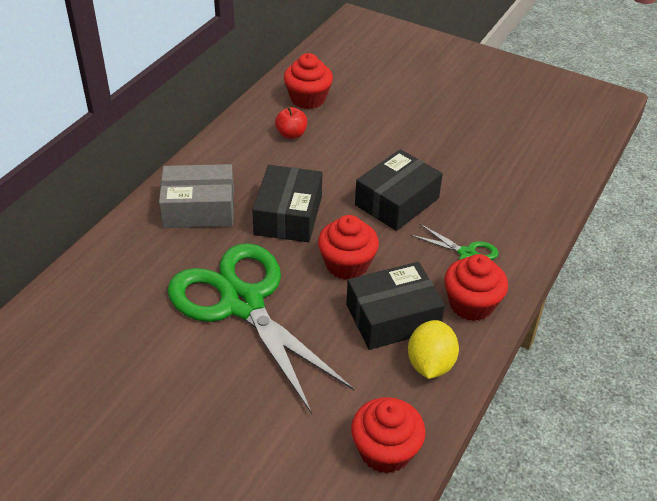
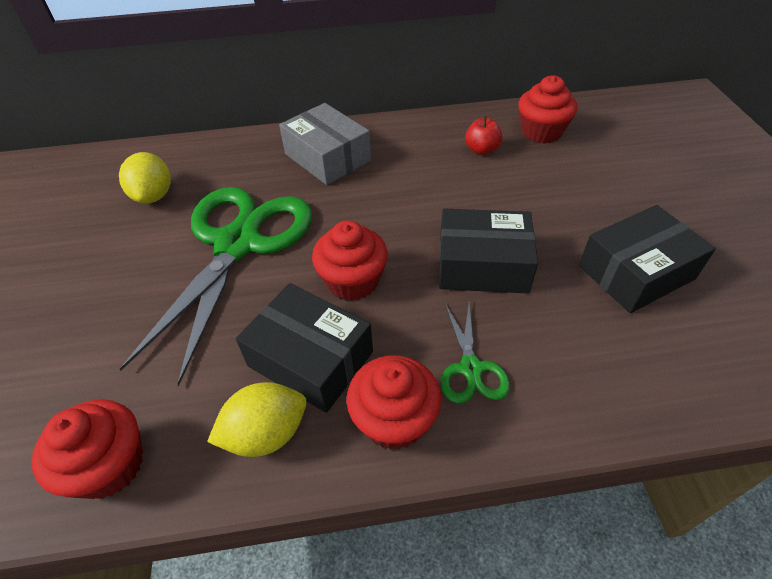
camera: 55 degrees right, 5 degrees up
(117, 328) = (154, 196): none -> yellow lemon
(288, 215) = (376, 207): black box -> black box (636, 272)

